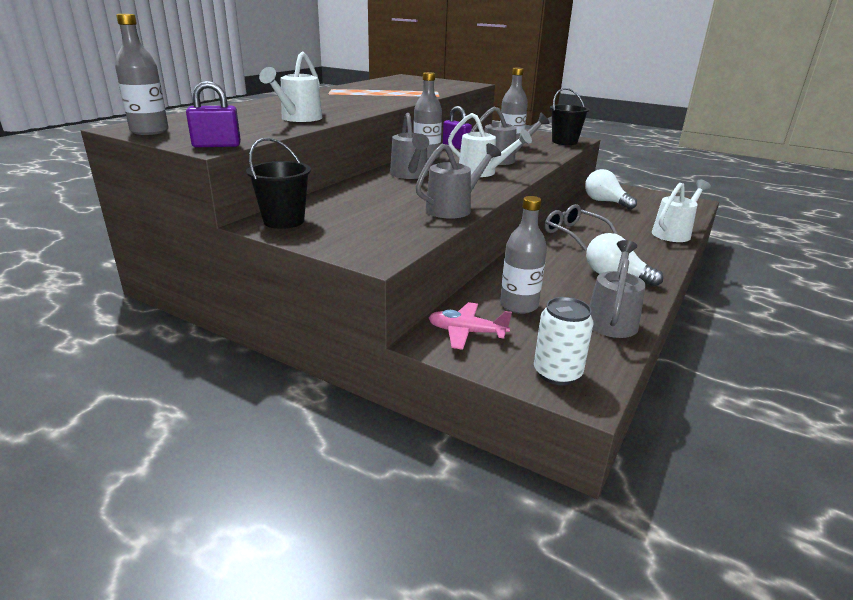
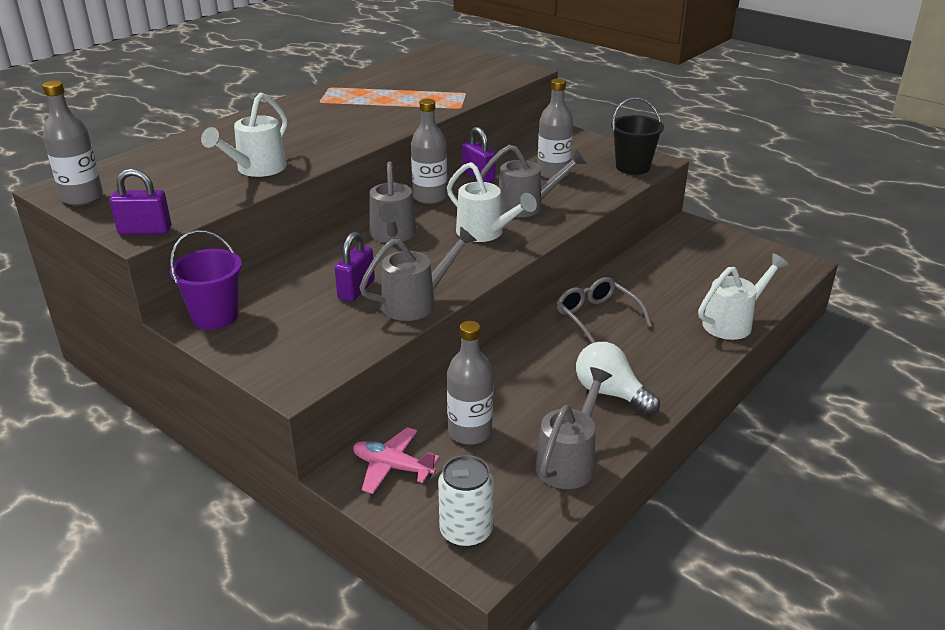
camera: 10 degrees right, 5 degrees up
(284, 221) = (215, 316): black bucket -> purple bucket
(399, 203) = (356, 289): none -> purple padlock
(605, 202) = (672, 259): white light bulb -> none

